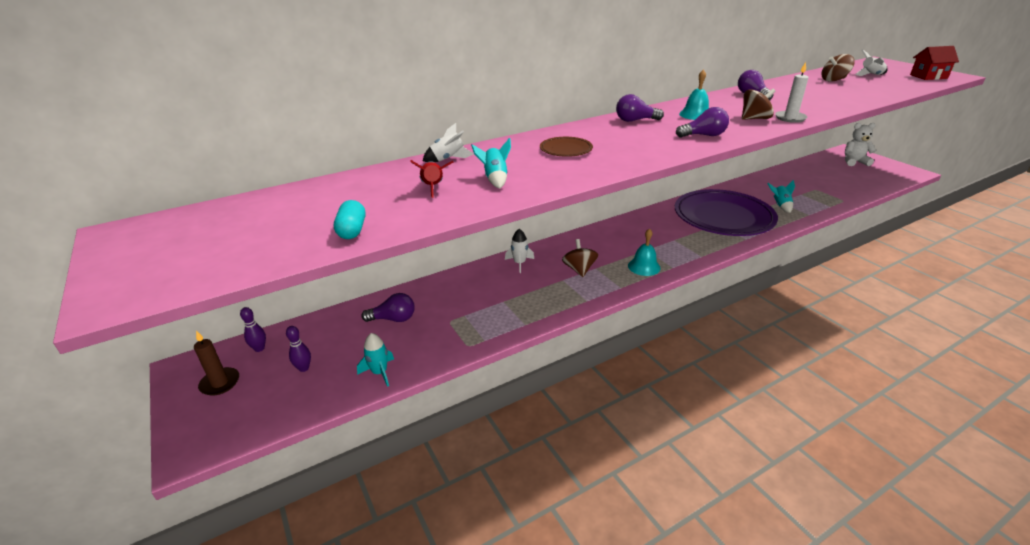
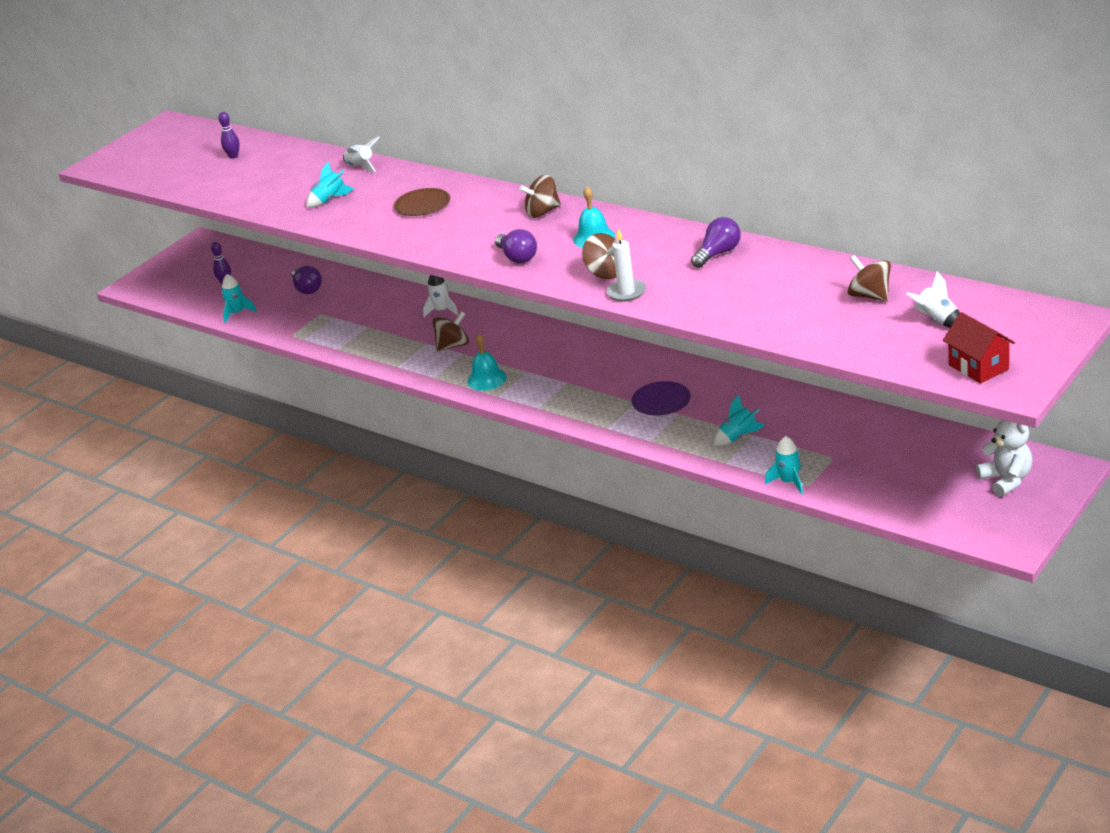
camera: 70 degrees right, 0 degrees up
(220, 383) = (193, 261): brown candle -> none
(259, 348) = (237, 255): purple bowling pin -> purple bowling pin (233, 156)
(352, 230) = (209, 187): turquoise capsule -> none
(433, 187) = (297, 184): red rocket -> none
(635, 120) = (542, 212): purple light bulb -> brown spinning top
(723, 217) = (661, 401): purple plate -> purple plate, size x0.41
(838, 204) = (789, 482): none -> turquoise rocket

